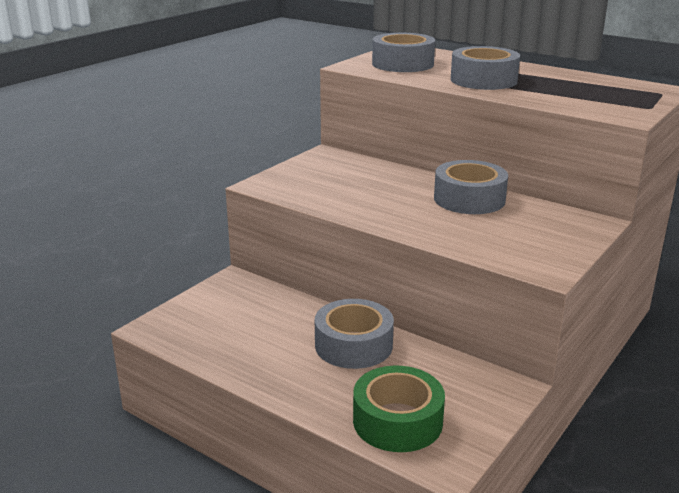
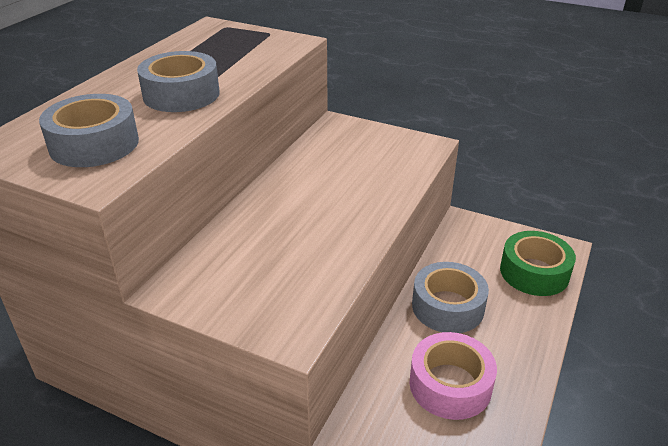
camera: 100 degrees left, 10 degrees up
(255, 328) = (450, 385): none -> pink tape
(469, 199) = (304, 178): grey tape -> none

